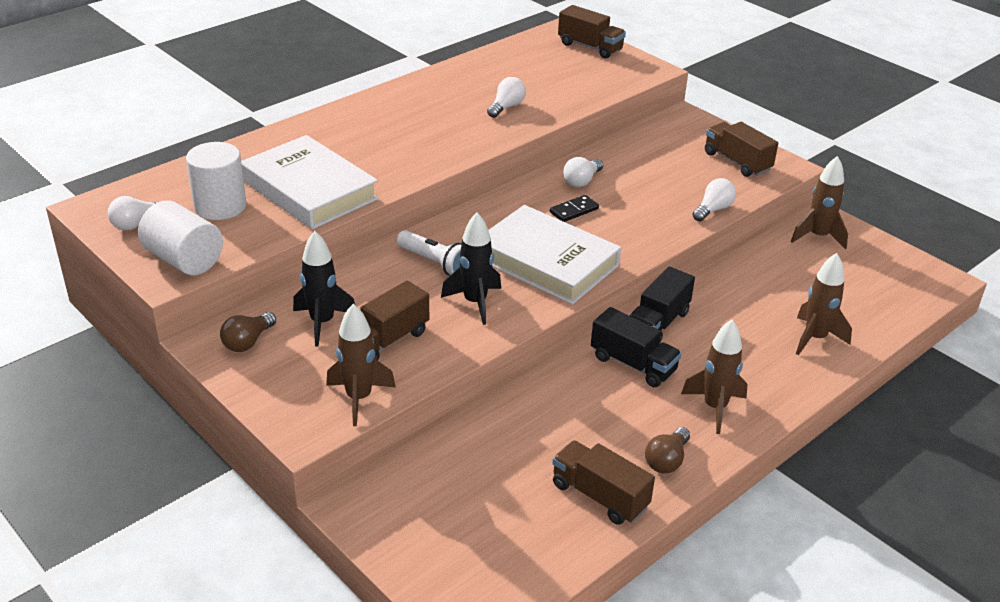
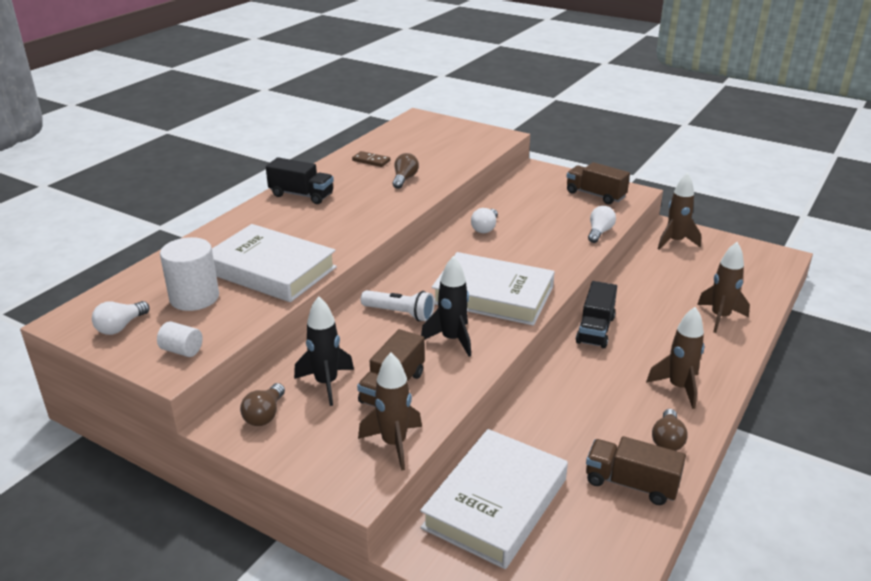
camera: 15 degrees left, 5 degrees down
(184, 260) = (182, 350): white cylinder -> white cylinder, size x0.54
(447, 482) = (496, 503): none -> white book
(481, 78) = (371, 161): none -> brown domino
(506, 107) = (404, 179): white light bulb -> brown light bulb
(574, 210) = (492, 251): black domino -> none
(590, 47) = (445, 127): brown truck -> none
(633, 364) = (594, 366): black truck -> black truck (301, 195)

